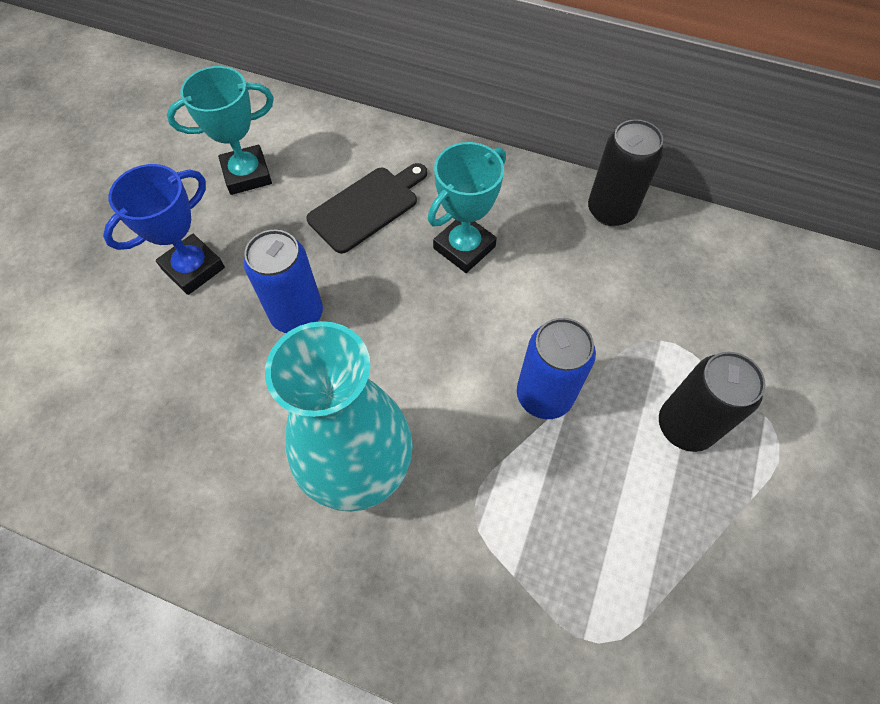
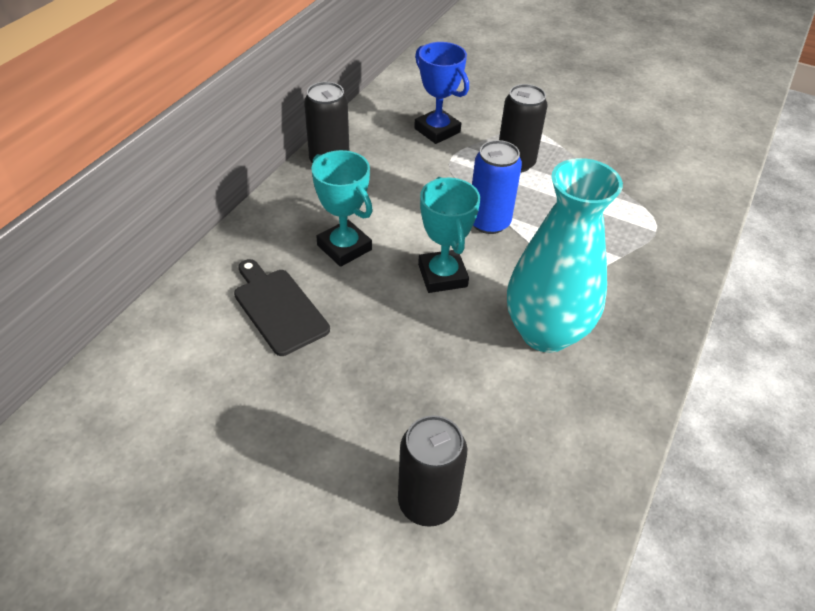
camera: 85 degrees left, 15 degrees down
(142, 359) = (427, 502): none -> black can
(193, 268) = (318, 458): blue trophy -> blue trophy (437, 130)
(247, 174) = (198, 408): turquoise trophy -> turquoise trophy (442, 275)
(297, 314) = (393, 368): blue can -> none

